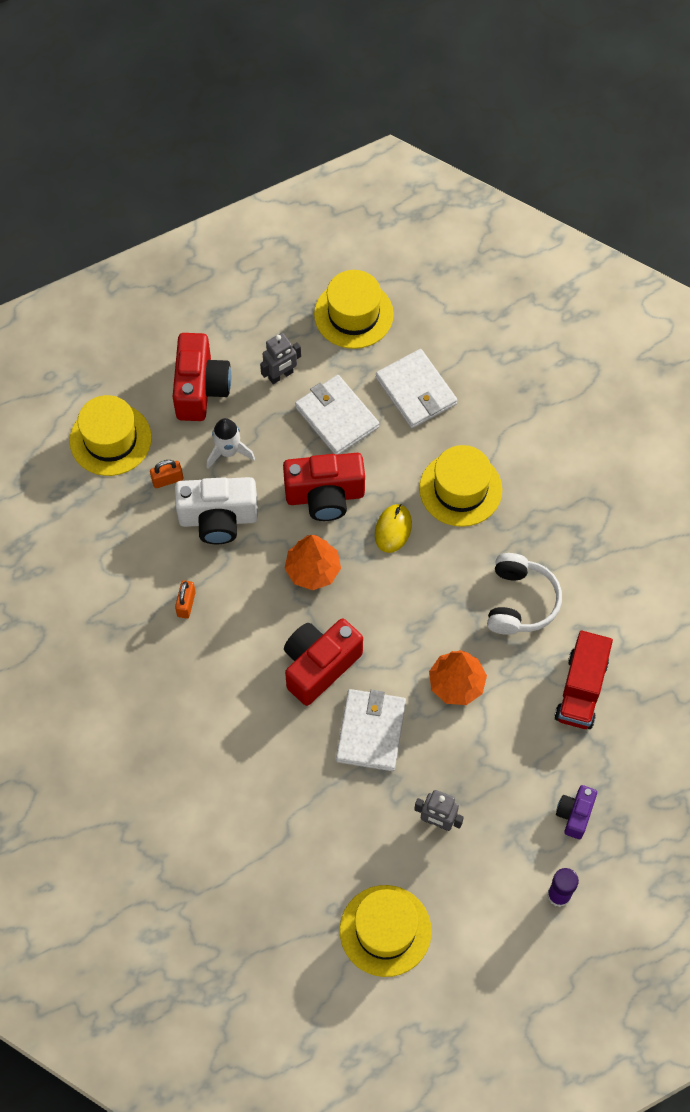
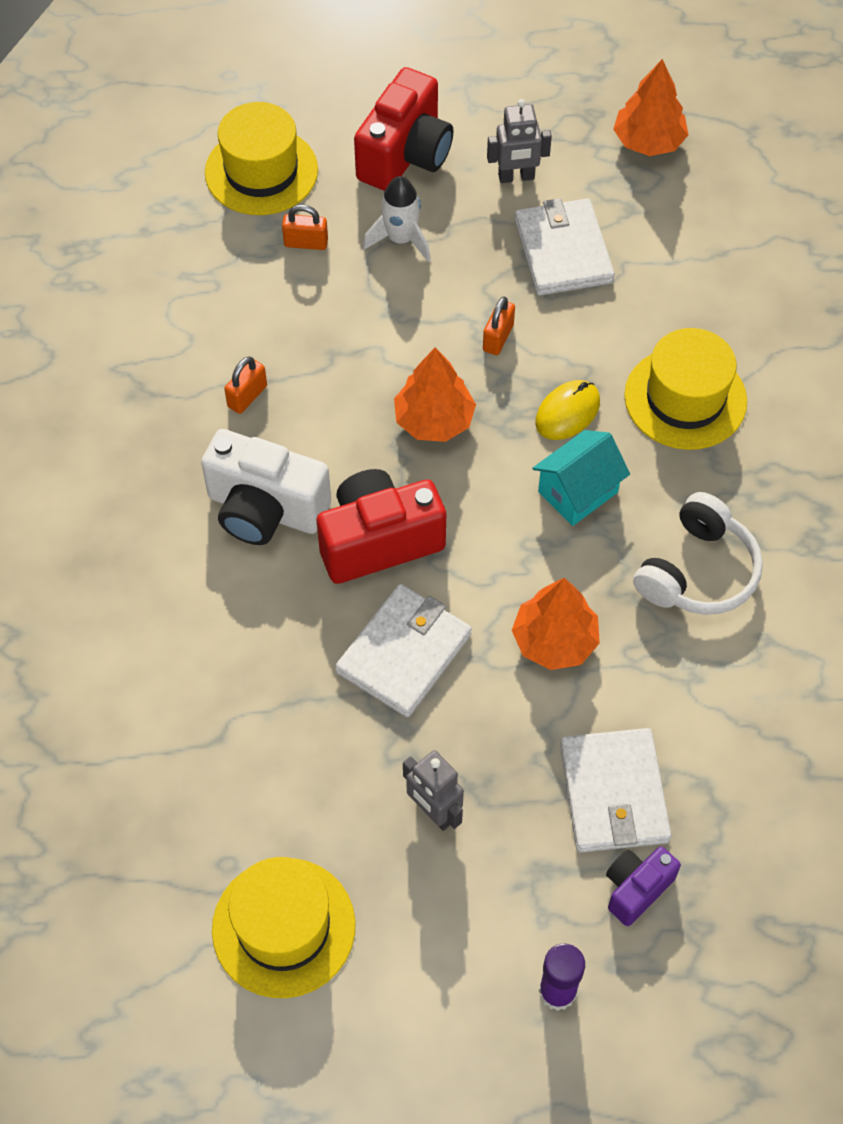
camera: 25 degrees right, 5 degrees down
(218, 519) = (344, 312): white camera -> white camera (265, 509)
(325, 496) = (498, 338): red camera -> orange padlock
(353, 314) = (648, 141): yellow hat -> orange tree
(416, 391) = (685, 259): white wallet -> white wallet (614, 793)
(424, 580) = (578, 492): none -> turquoise house
(581, 689) = (728, 722): red truck -> none

